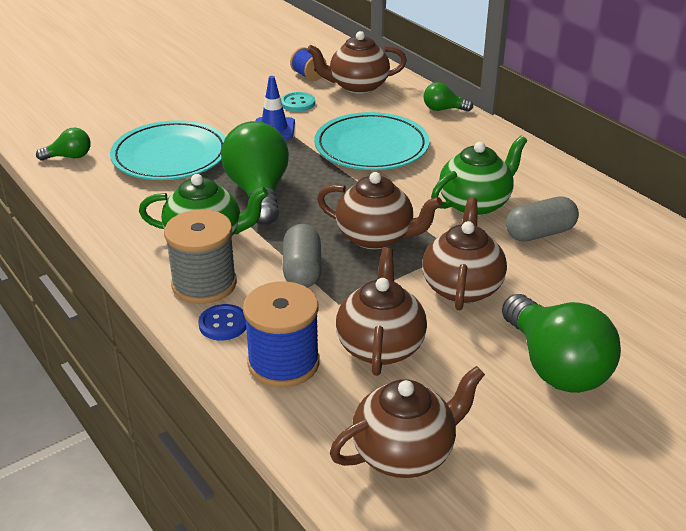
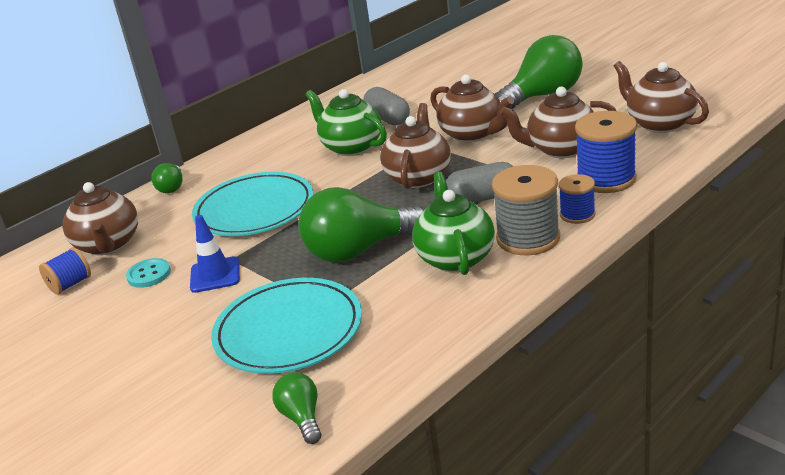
camera: 95 degrees left, 5 degrees down
(223, 324) = (577, 215): blue button -> blue spool
(462, 287) = (472, 134): brown teapot -> brown teapot turned 135 degrees counterclockwise

